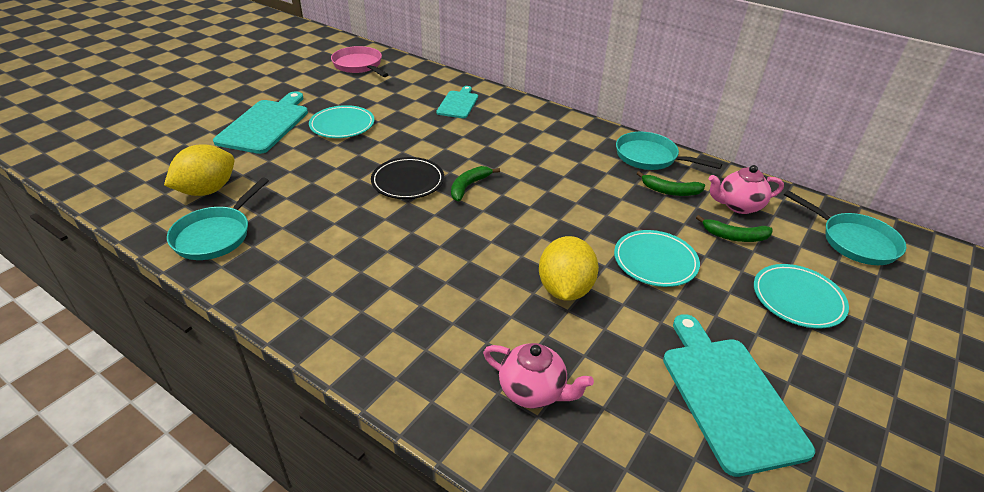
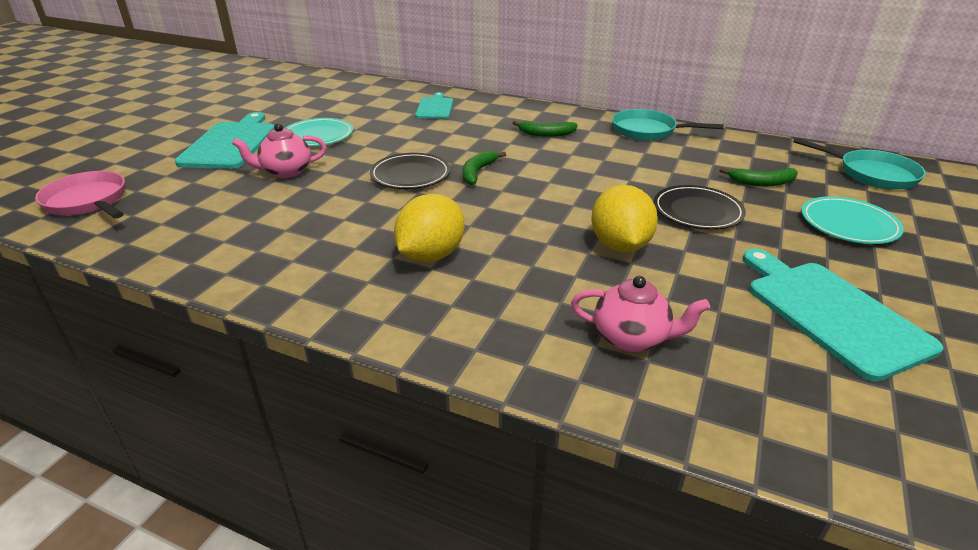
camera: 10 degrees left, 5 degrees down
(207, 190) = (183, 207): yellow lemon -> yellow lemon (431, 255)
(215, 235) = (208, 246): turquoise pan -> none
(359, 65) = (316, 87): pink pan -> pink pan (88, 201)
(655, 261) = (697, 211): turquoise plate -> black plate
(670, 191) = (681, 154): green banana -> green banana (546, 134)
(738, 206) = (752, 159): pink teapot -> pink teapot (286, 172)

